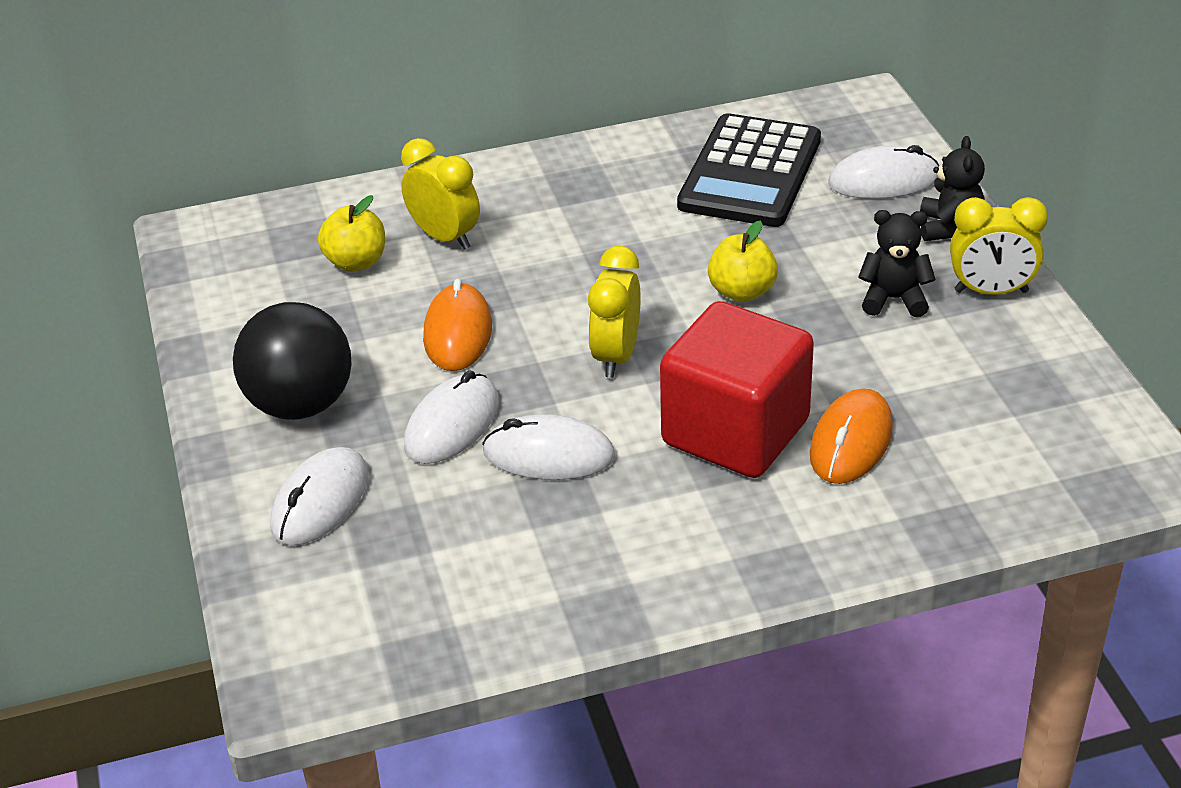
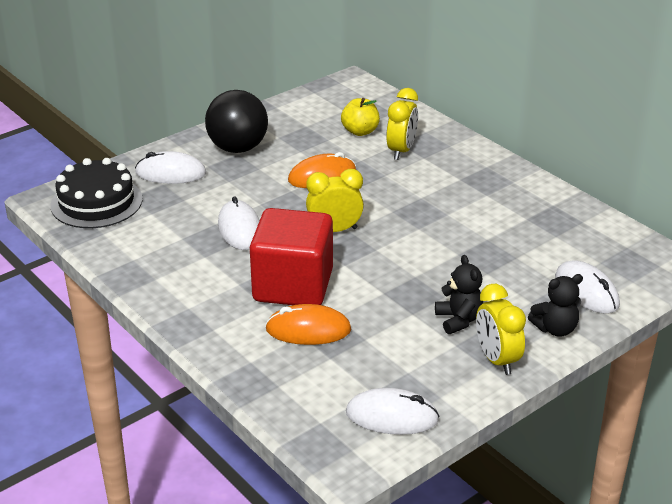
camera: 65 degrees right, 5 degrees down
(347, 616) = (96, 202): none -> black cake
(452, 424) = (247, 194): white mouse -> white mouse (392, 416)
(742, 292) = (424, 260): yellow apple -> none
(750, 173) = (549, 237): black calculator -> none

